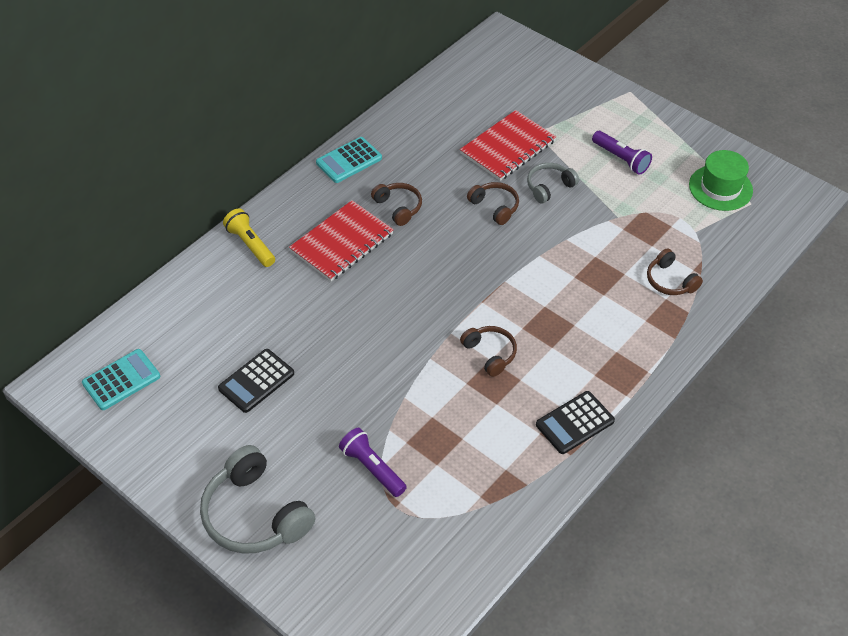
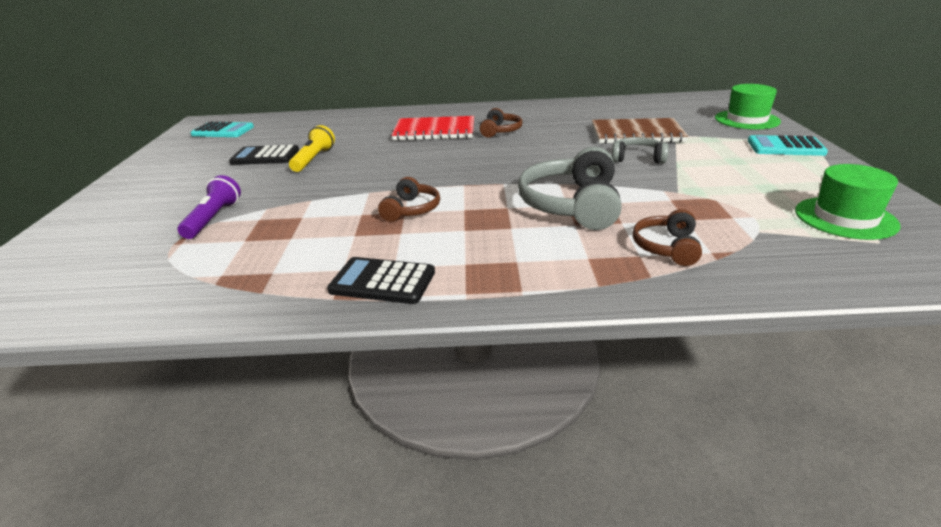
camera: 50 degrees right, 20 degrees down
(250, 245) = (387, 116): yellow flashlight -> yellow flashlight (313, 159)
(255, 514) = (124, 201): grey headphones -> grey headphones (572, 205)
(349, 160) = (509, 108): turquoise calculator -> turquoise calculator (785, 147)
(495, 207) = (570, 152): brown headphones -> none
(508, 147) = (636, 134): red notebook -> brown notebook
(558, 76) = (747, 120): none -> green hat
(621, 159) = (740, 167): purple flashlight -> none

